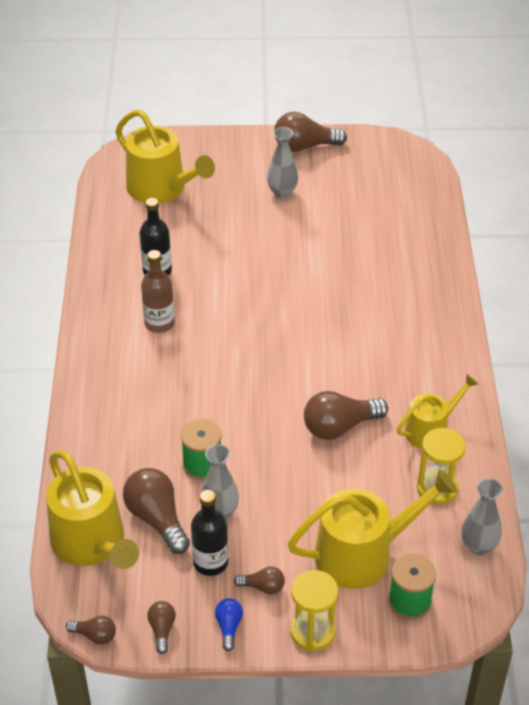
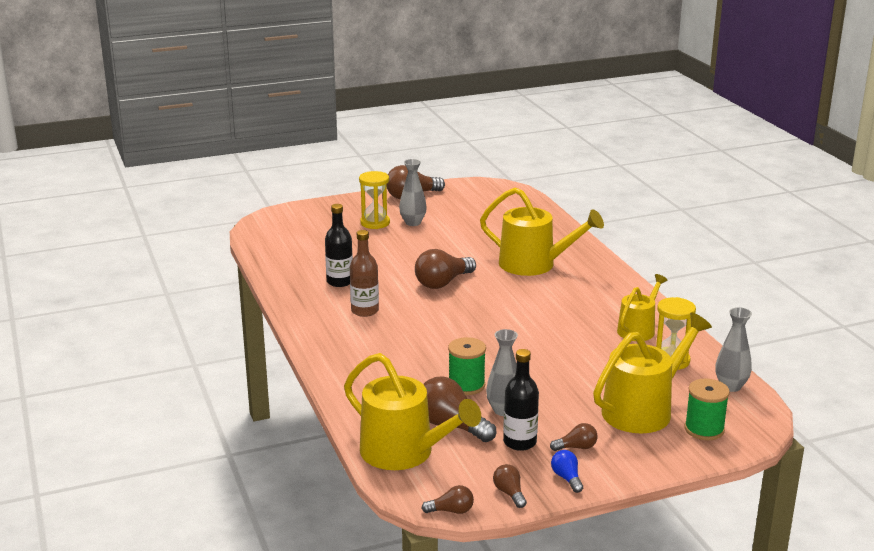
camera: 20 degrees left, 20 degrees down
(161, 188) = (308, 236): yellow watering can -> yellow watering can (534, 264)
(312, 632) = (640, 465): yellow hourglass -> yellow hourglass (375, 223)
(339, 427) = (564, 341): brown light bulb -> brown light bulb (442, 283)

